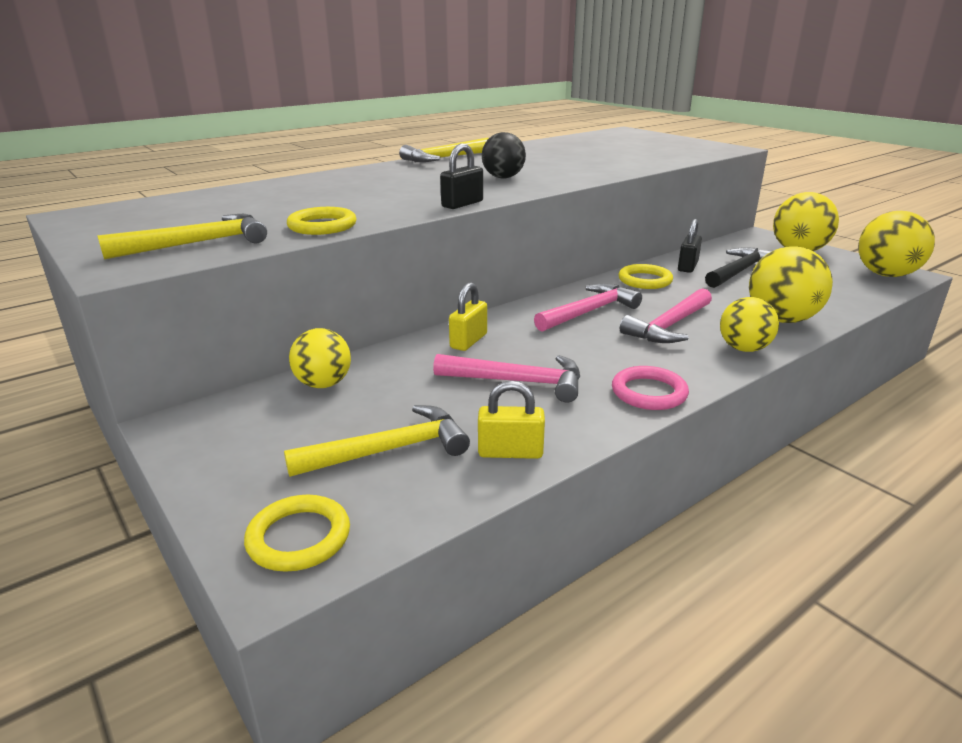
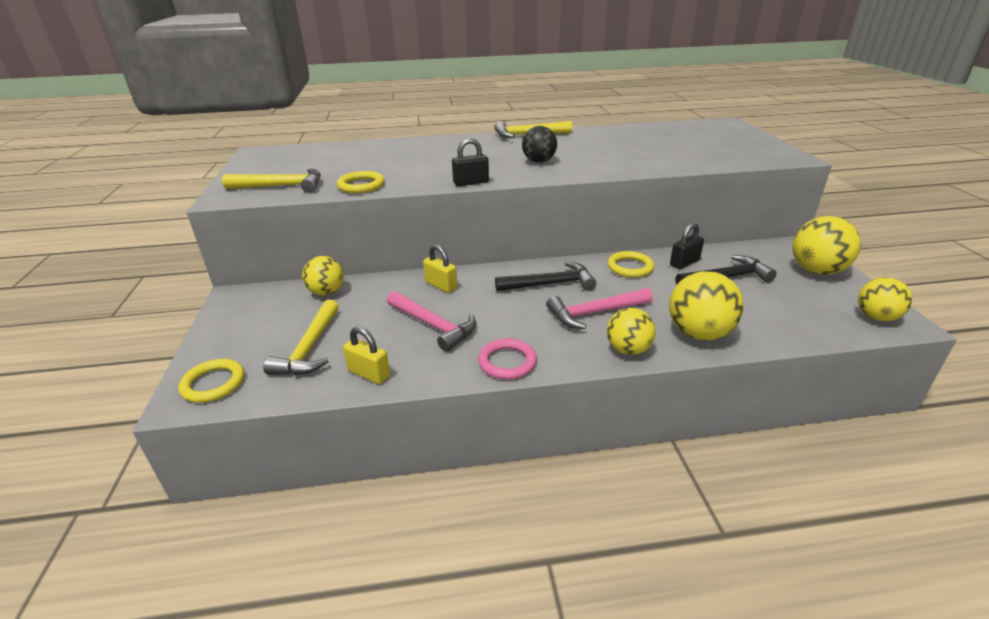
camera: 30 degrees right, 5 degrees up
(389, 450) = (309, 348): yellow hammer -> yellow hammer turned 90 degrees clockwise
(468, 341) = (441, 285): yellow padlock -> yellow padlock turned 75 degrees clockwise
(589, 312) = (550, 284): pink hammer -> black hammer
(886, 275) = (876, 317): yellow ball -> yellow ball, size x0.67

